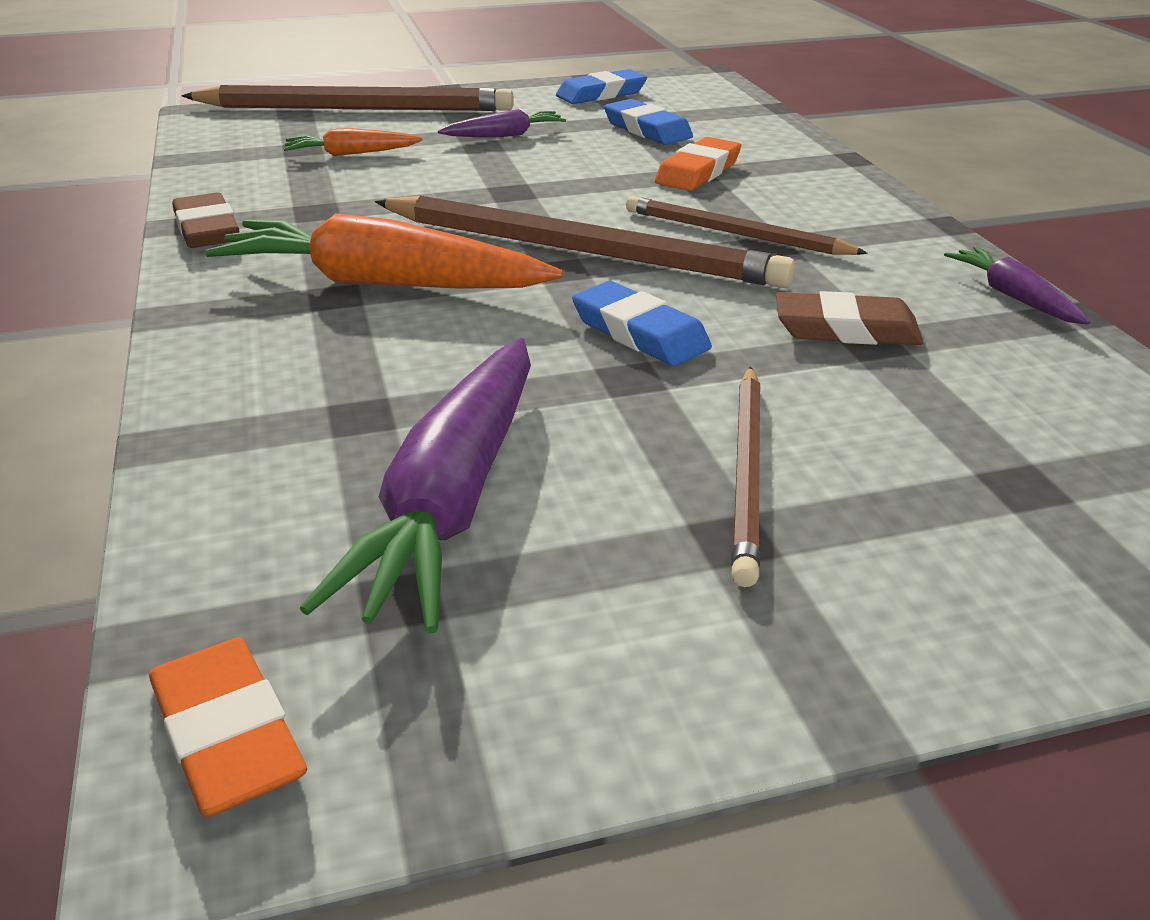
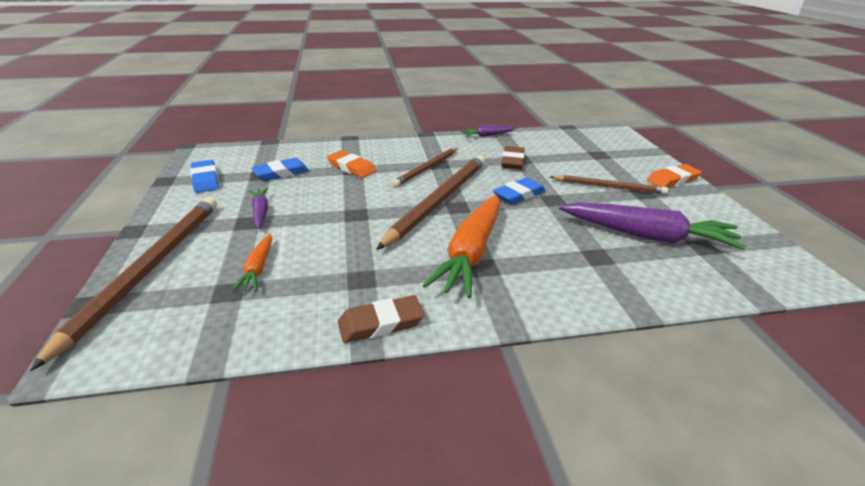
camera: 85 degrees left, 0 degrees up
(228, 735) = (783, 274): orange eraser -> orange eraser (672, 180)

